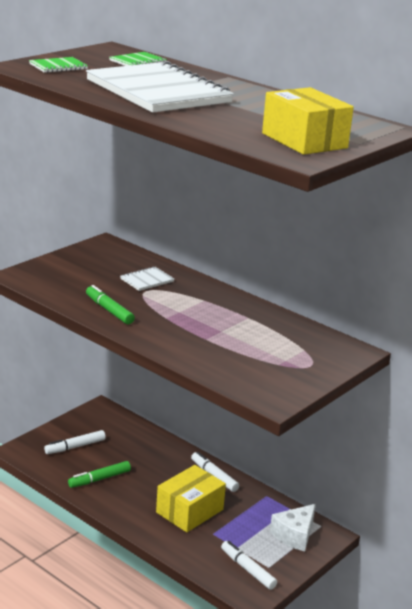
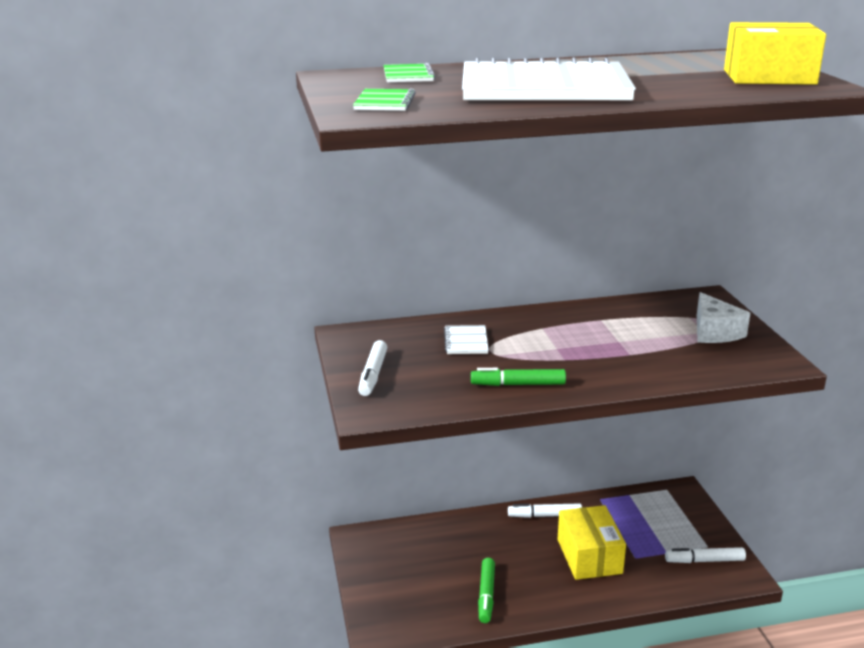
camera: 50 degrees left, 0 degrees up
(75, 447) = (411, 587): white marker -> white marker (373, 374)
(294, 535) = (671, 510): white cheese -> white cheese (714, 332)

